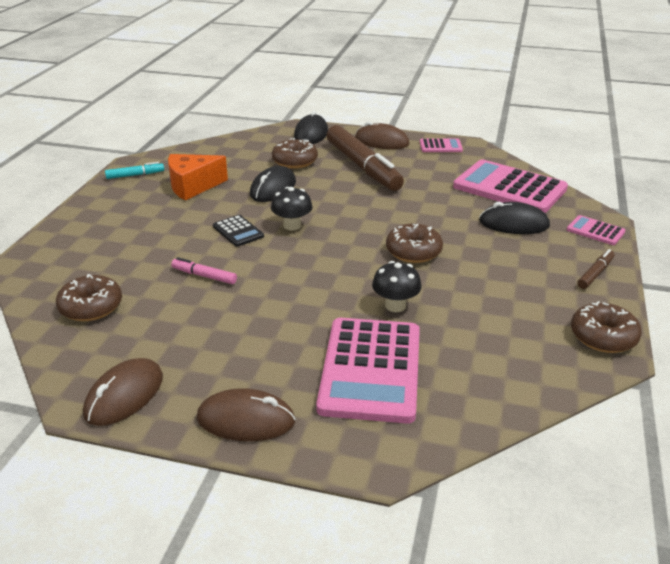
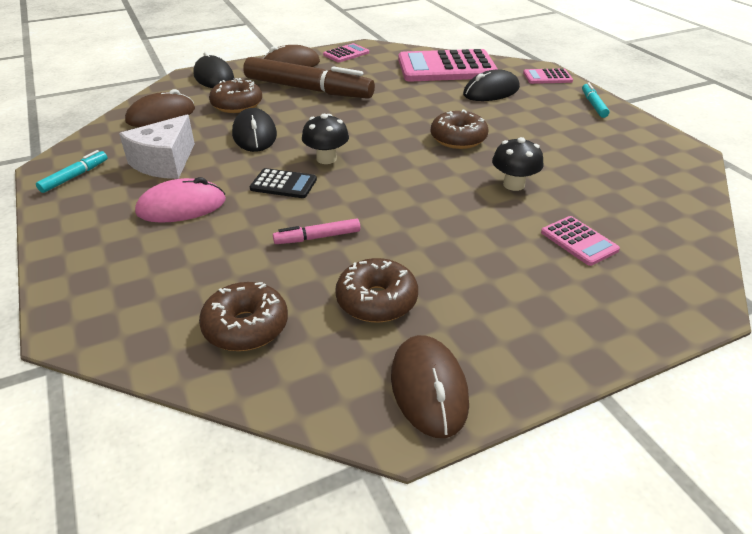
camera: 40 degrees left, 5 degrees up
(161, 219) = (181, 206): none -> pink mouse
(192, 186) = (164, 163): orange cheese -> white cheese
(246, 420) = (564, 338): brown mouse -> brown mouse (161, 115)
(370, 369) = (579, 241): pink calculator -> pink calculator, size x0.46
(595, 273) = (593, 105): brown marker -> turquoise marker
(603, 337) = (665, 143): brown donut -> brown donut (376, 301)

